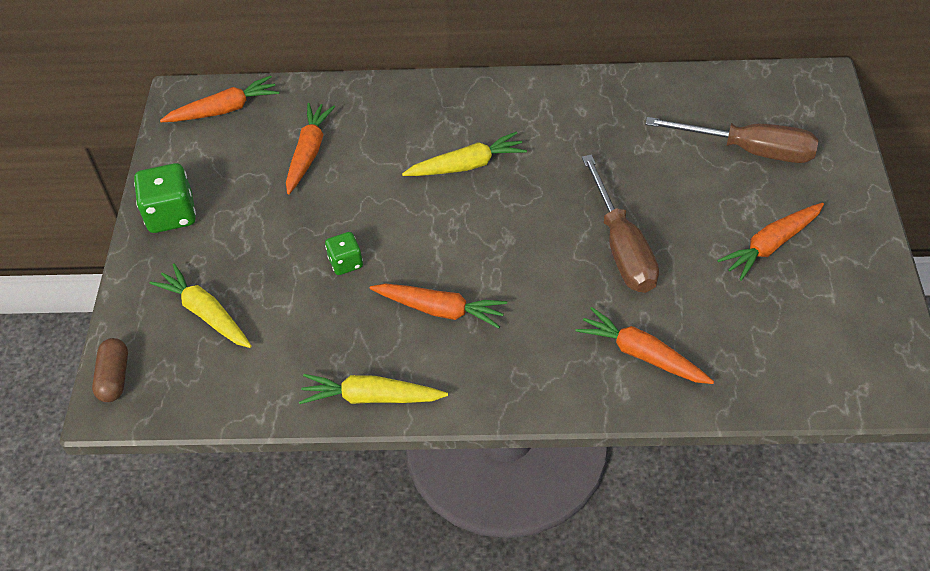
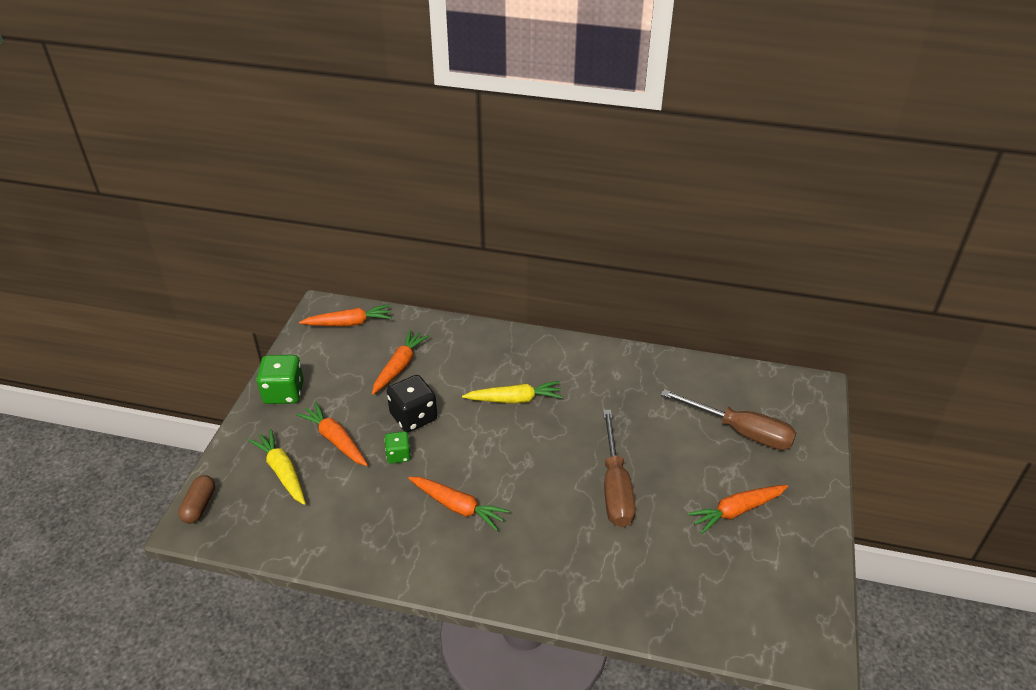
camera: 10 degrees right, 10 degrees down
(348, 212) = (413, 417): none -> black dice
(371, 397) = (383, 564): yellow carrot -> none
(642, 355) = (605, 577): orange carrot -> orange carrot (335, 440)

